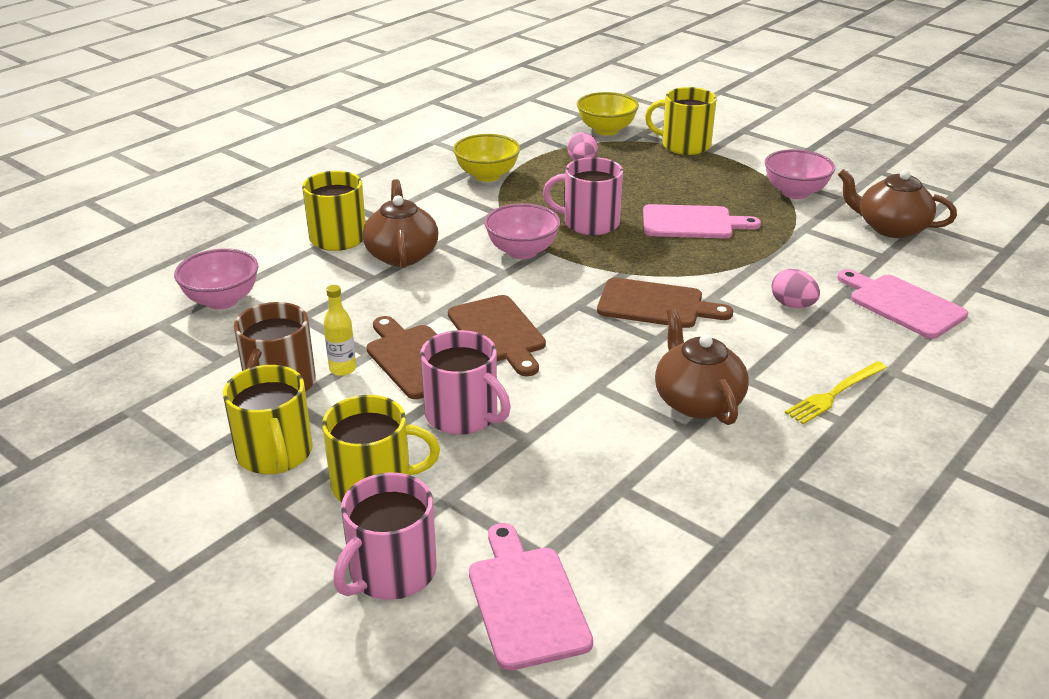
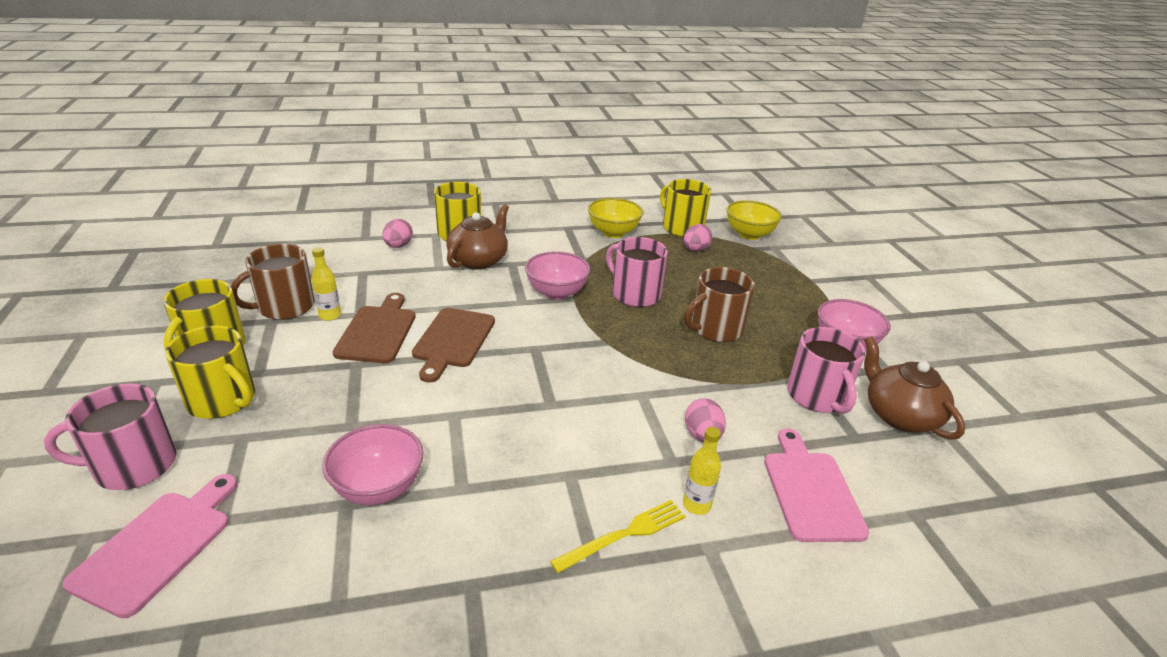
camera: 35 degrees right, 0 degrees up
(222, 300) = (340, 243): pink bowl -> pink bowl (378, 488)
(294, 276) = (398, 246): none -> pink egg
(463, 415) = (342, 385): pink mug -> pink mug (817, 396)
(655, 305) = (590, 377): brown cutting board -> none
(684, 145) = (798, 268): yellow mug -> yellow mug (682, 228)
(692, 223) = (715, 329): pink cutting board -> brown mug
(697, 401) = (504, 470): brown teapot -> none
(835, 394) = (624, 535): yellow fork -> yellow fork turned 150 degrees clockwise
(851, 351) = (696, 505): none -> yellow bottle

